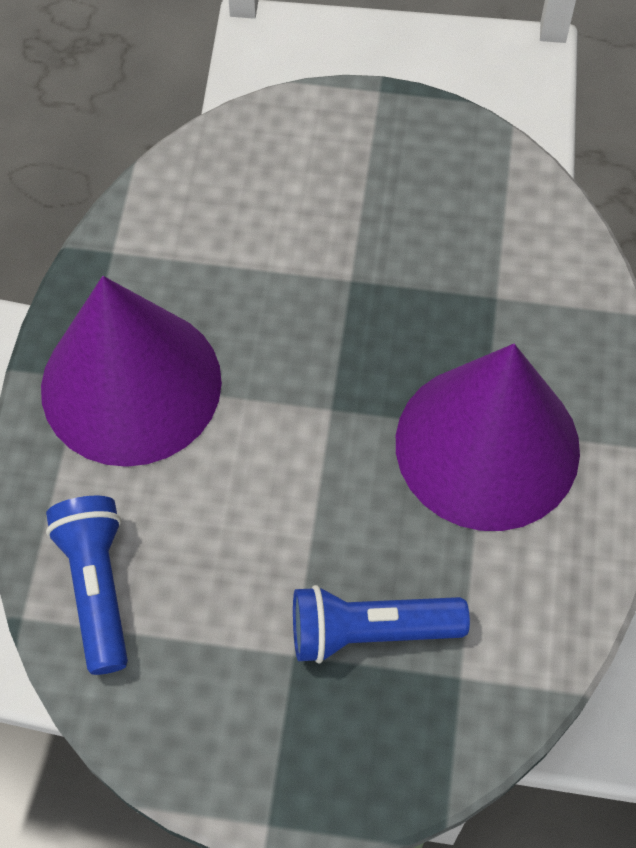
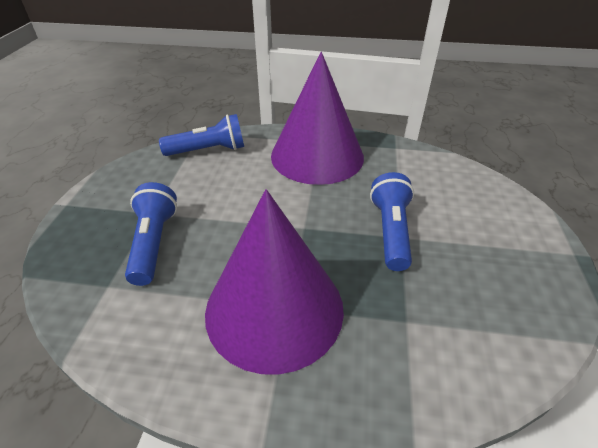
camera: 90 degrees right, 20 degrees down
(339, 291) = (390, 231): none -> blue flashlight

